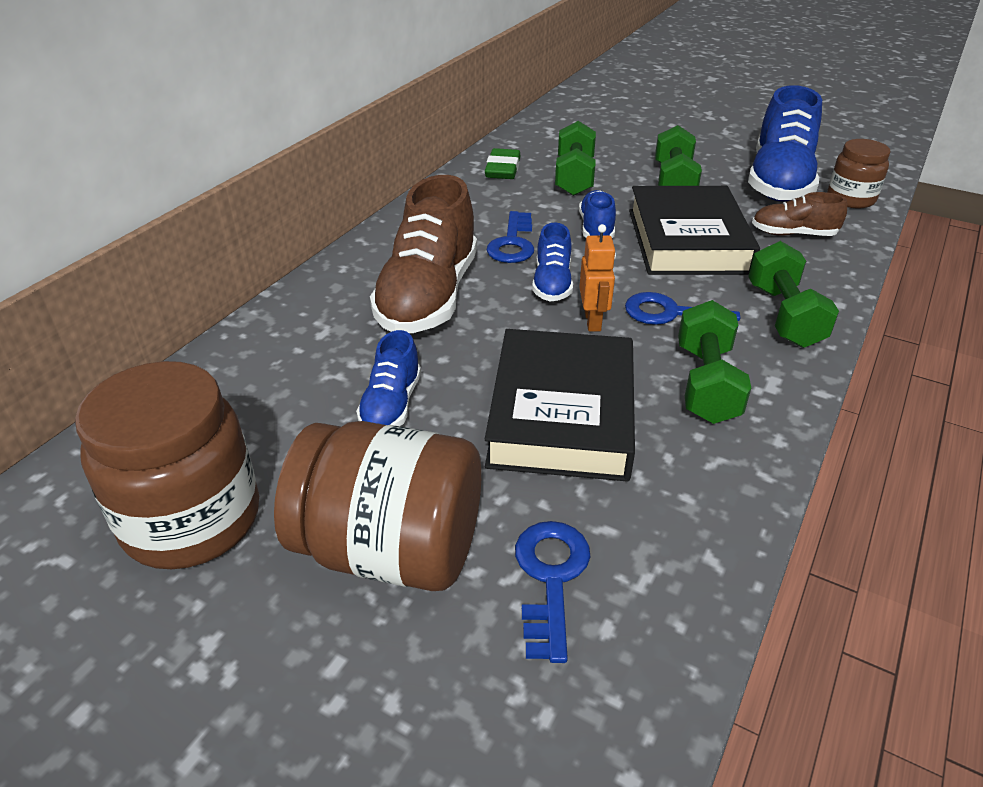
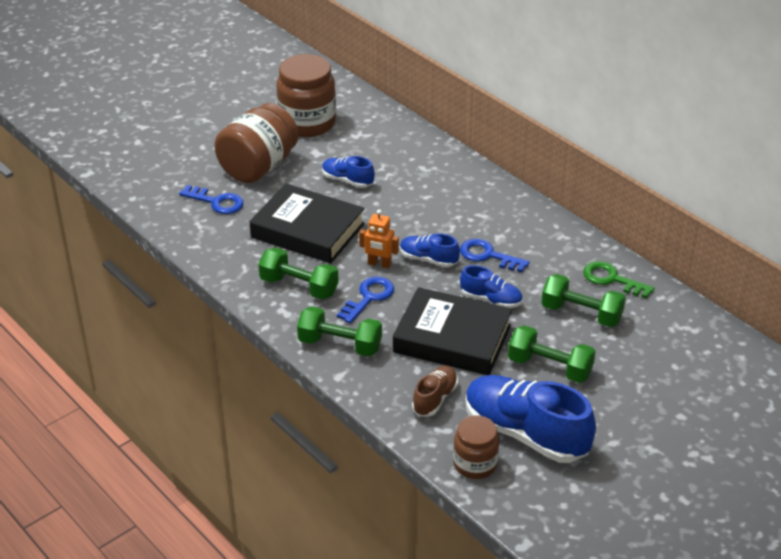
camera: 110 degrees right, 0 degrees up
(428, 297) = (439, 209): brown shoe -> none
(503, 169) = (612, 279): green eraser -> green key

